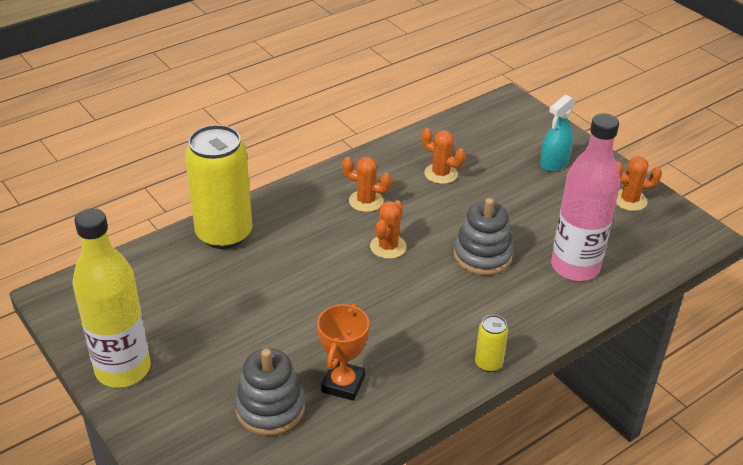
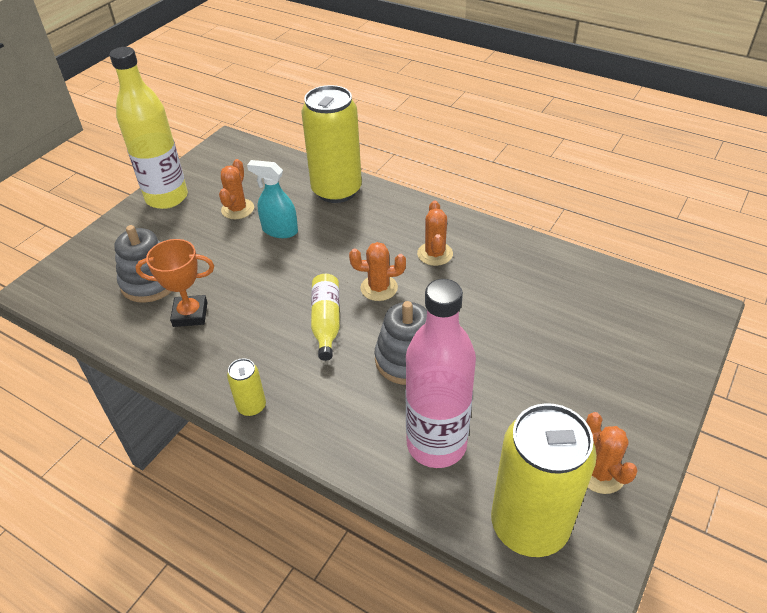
camera: 70 degrees right, 5 degrees up
(411, 291) = (326, 322): none -> yellow bottle
(441, 174) = (517, 291): orange cactus -> orange cactus (237, 209)
(554, 163) = (614, 379): turquoise spray bottle -> turquoise spray bottle (280, 230)
(658, 246) = (529, 525): none -> yellow can

